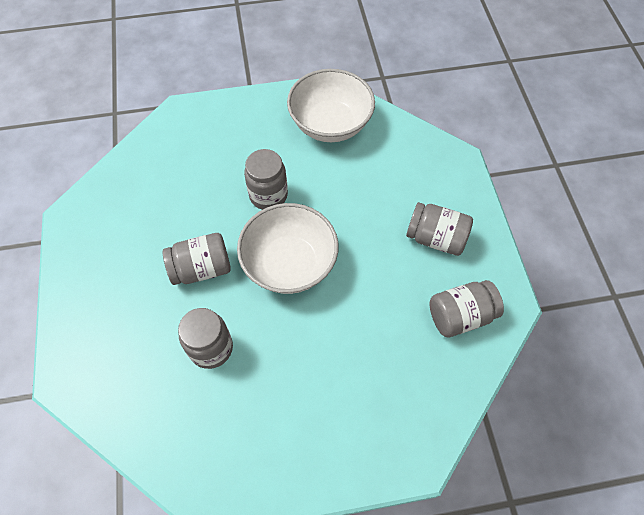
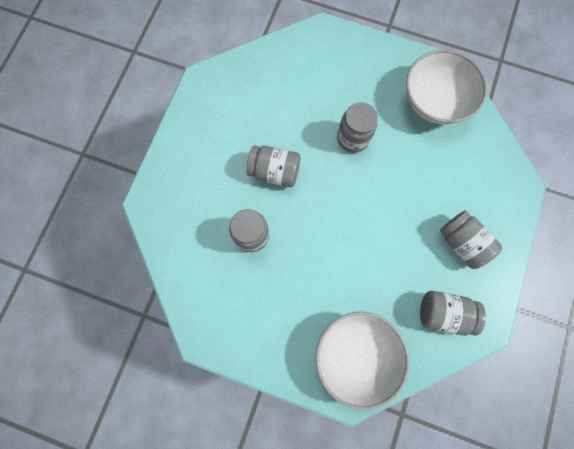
camera: 30 degrees right, 15 degrees up
(289, 264) = (339, 202): white bowl -> white bowl (355, 355)

